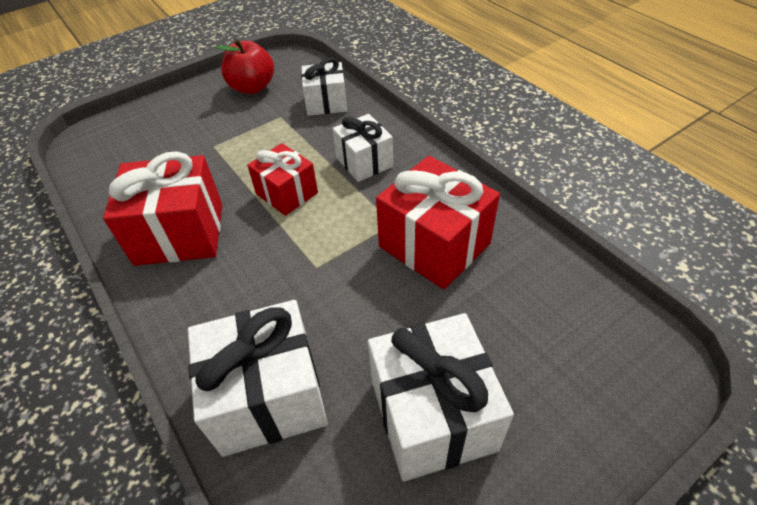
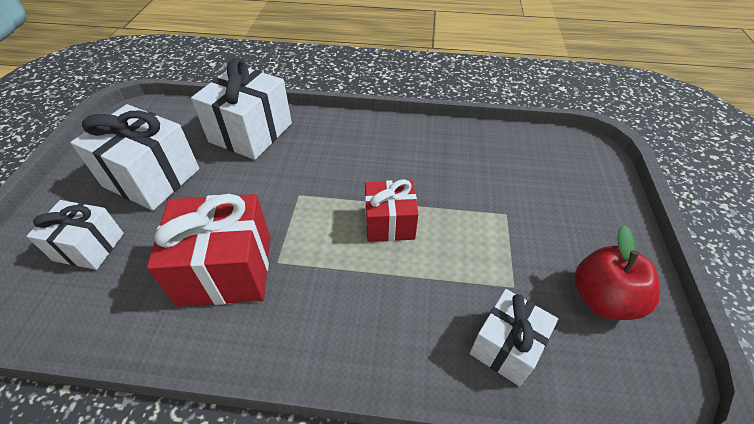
camera: 130 degrees right, 0 degrees up
(180, 233) = (412, 152): red gift -> none
(364, 162) = (368, 301): white gift -> white gift (89, 247)

